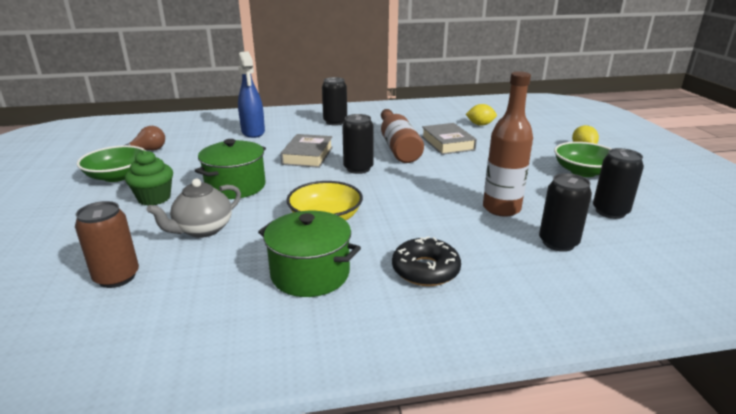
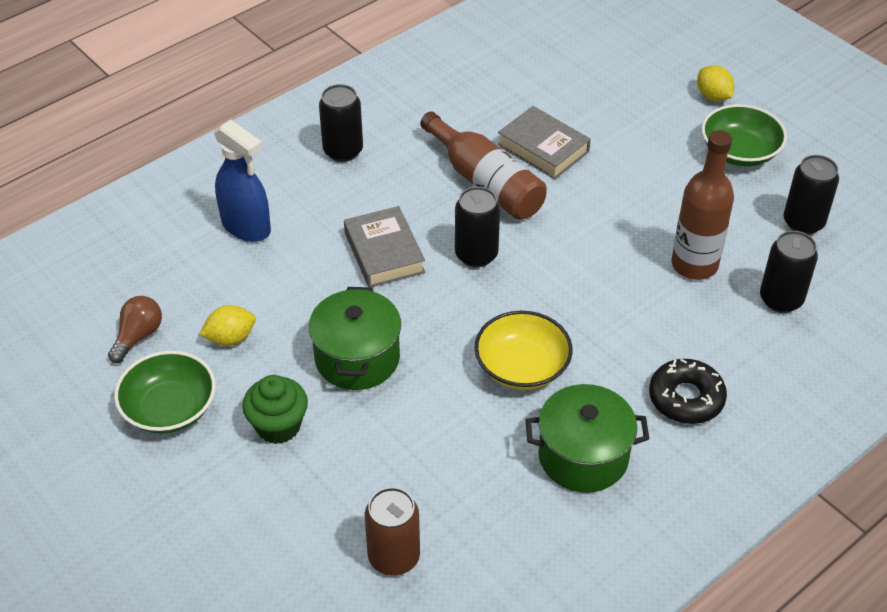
camera: 30 degrees left, 20 degrees up
(203, 230) = (404, 449): grey teapot -> none
(480, 125) = (552, 81): yellow lemon -> yellow lemon (230, 338)

